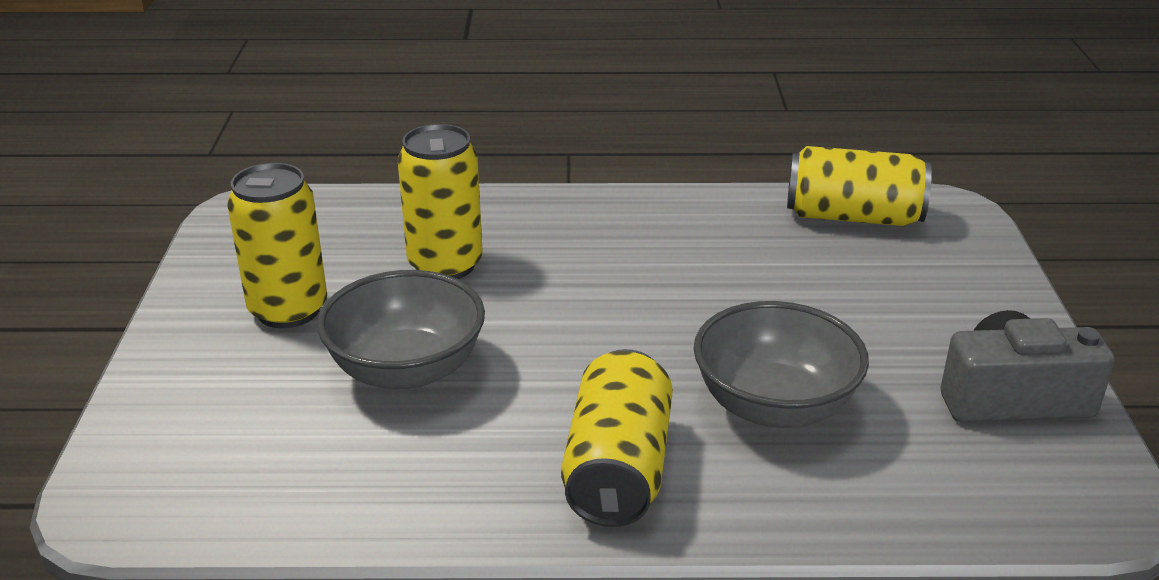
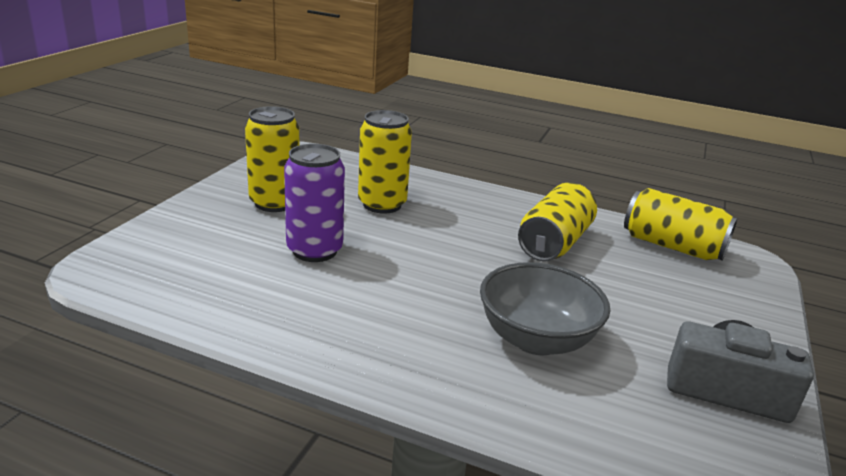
camera: 20 degrees right, 5 degrees down
(406, 370) = (314, 250): grey bowl -> purple can
(618, 469) = (401, 343): yellow can -> yellow can (554, 243)

